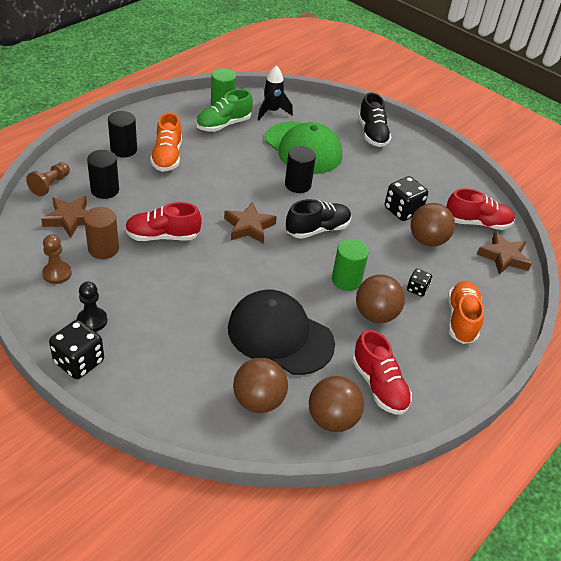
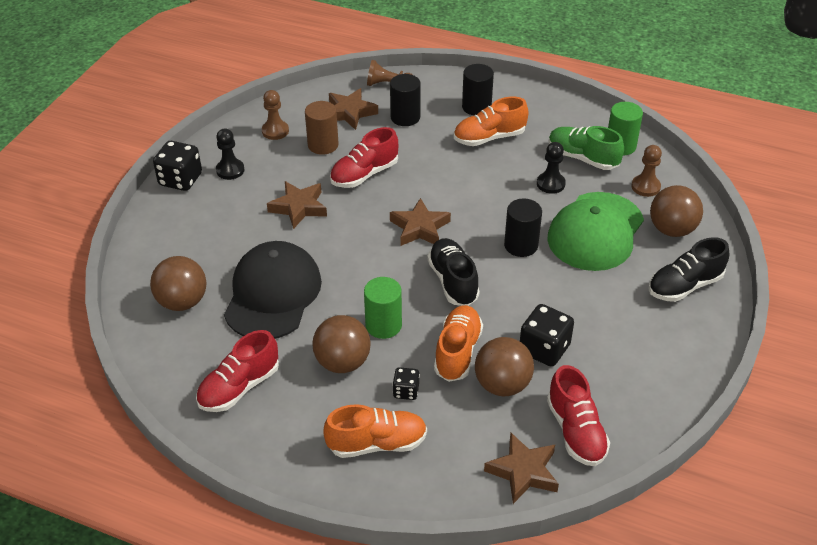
camera: 75 degrees right, 0 degrees up
(162, 236) = (364, 174): red shoe -> red shoe turned 105 degrees counterclockwise
(179, 288) = (299, 207): none -> brown star
(241, 148) = (550, 184): none -> black pawn
(272, 111) = (645, 187): black rocket -> brown pawn
(317, 229) = (453, 281): black shoe -> black shoe turned 150 degrees counterclockwise
(332, 419) = (180, 360): brown ball -> brown ball (672, 229)
(389, 251) = (457, 352): none -> orange shoe

